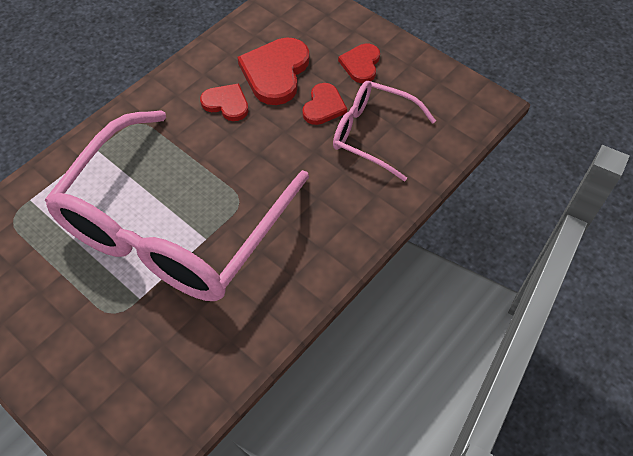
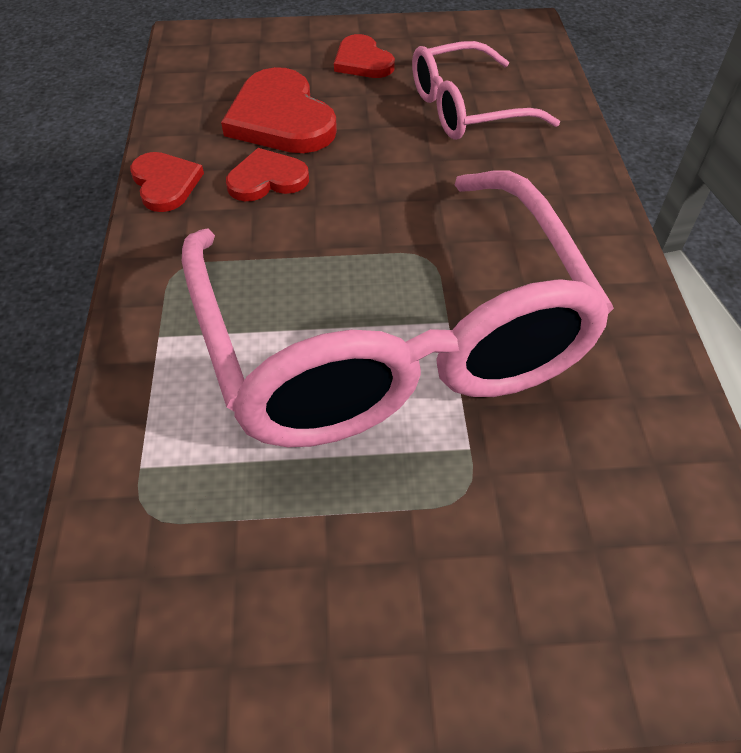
camera: 45 degrees left, 5 degrees down
(323, 106) = (380, 116): red heart -> red heart (165, 183)

